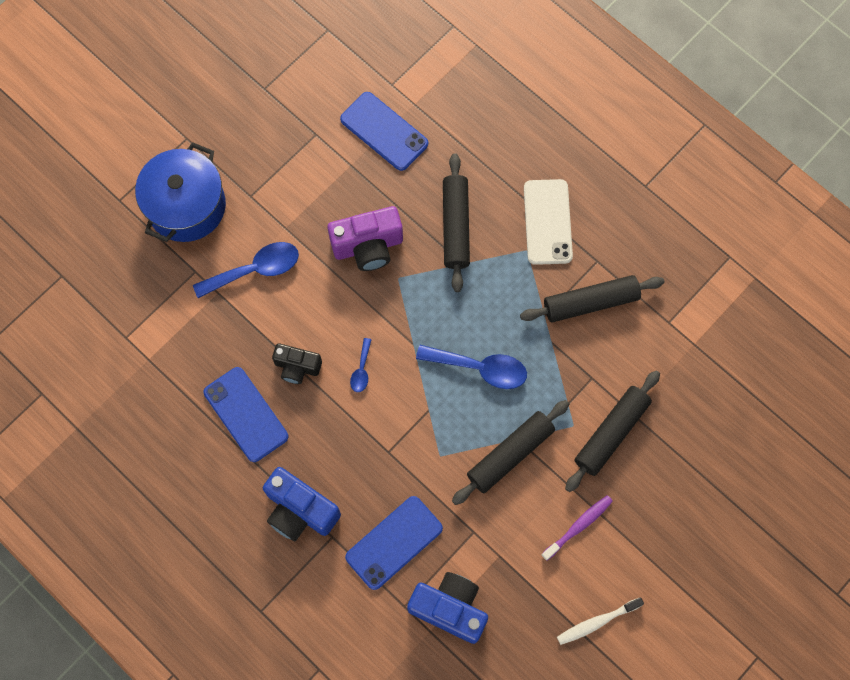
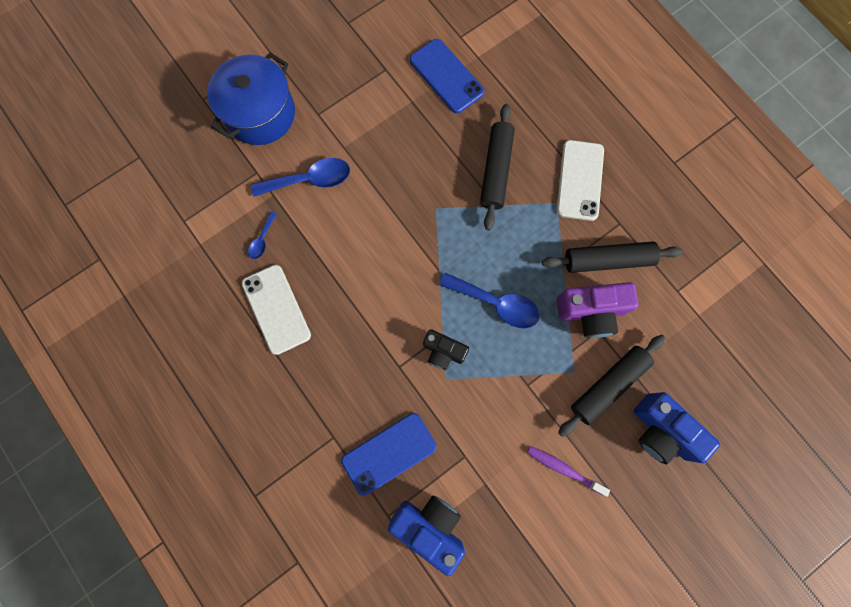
camera: 10 degrees right, 5 degrees up
(246, 414) = (276, 309): blue phone -> white phone
(297, 367) = (330, 274): black camera -> black camera (443, 351)
(300, 510) = (308, 407): blue camera -> blue camera (661, 431)
(361, 370) = (388, 287): blue spoon -> blue spoon (262, 240)
(368, 246) = (414, 175): purple camera -> purple camera (591, 312)
(510, 454) = (510, 388): black rolling pin -> none
(578, 526) = (564, 469): purple toothbrush -> purple toothbrush turned 120 degrees counterclockwise
(597, 622) = (566, 565): white toothbrush -> none

